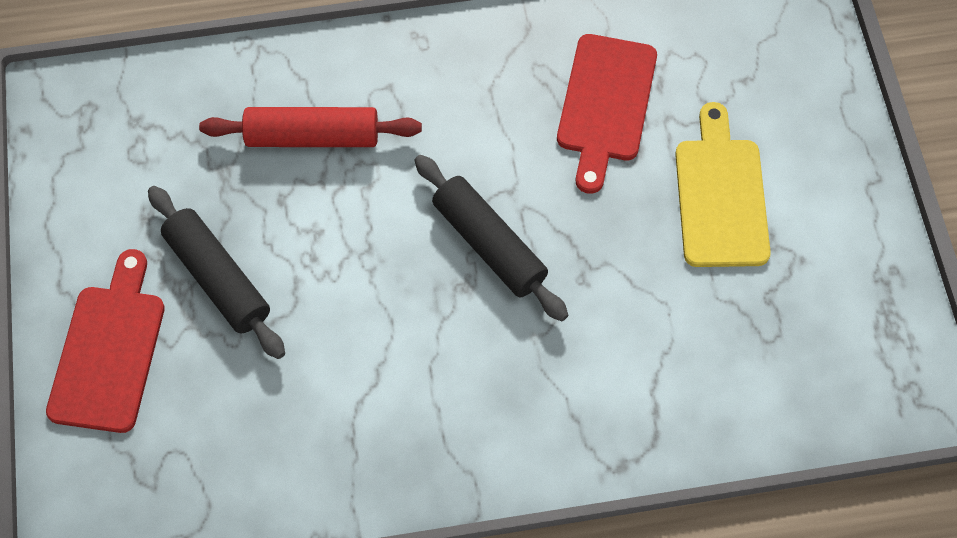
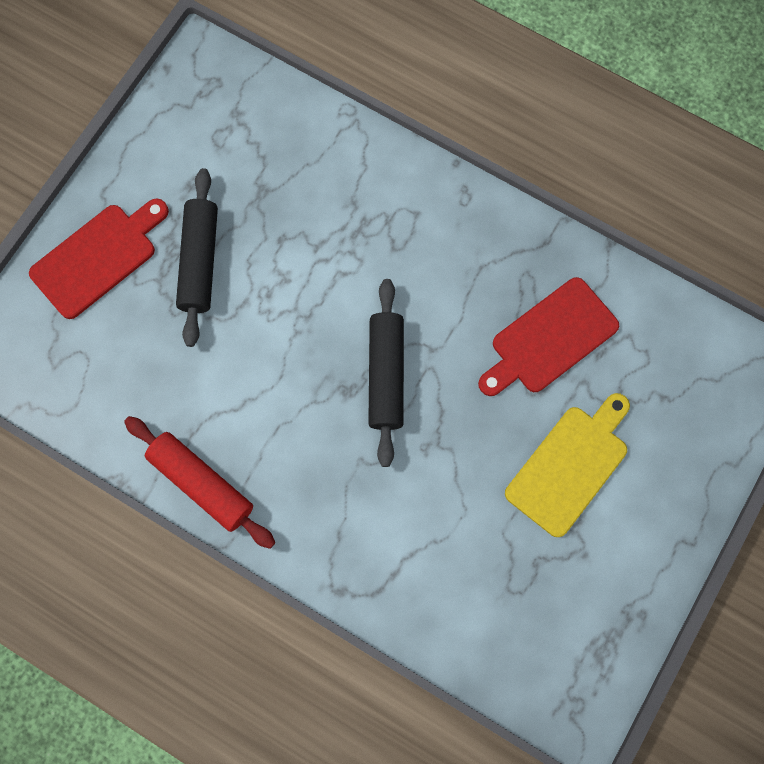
camera: 40 degrees right, 10 degrees up
(313, 137) = (337, 211): red rolling pin -> red rolling pin (201, 484)

